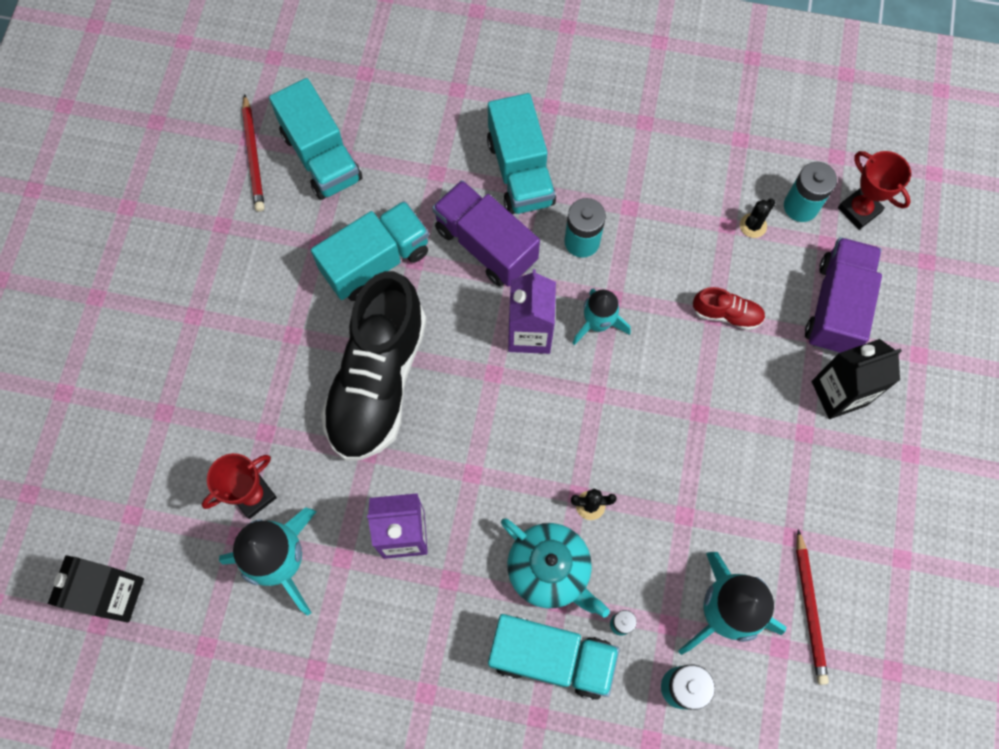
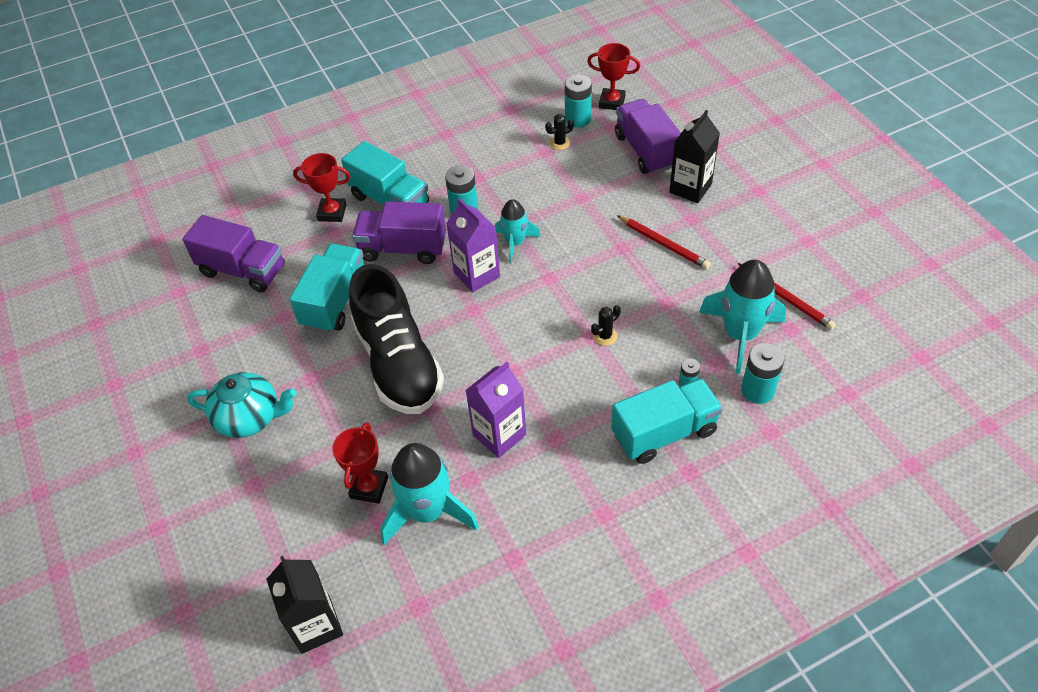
camera: 35 degrees left, 20 degrees down
(253, 156) = (191, 298): red pencil -> red pencil (663, 244)
(321, 157) = (243, 270): turquoise truck -> purple truck
(453, 146) = (332, 213): none -> red trophy
(550, 570) = (615, 387): turquoise teapot -> turquoise teapot (250, 417)
(726, 314) = (588, 192): red shoe -> none
(753, 225) = (560, 143): black cactus -> black cactus turned 60 degrees clockwise

